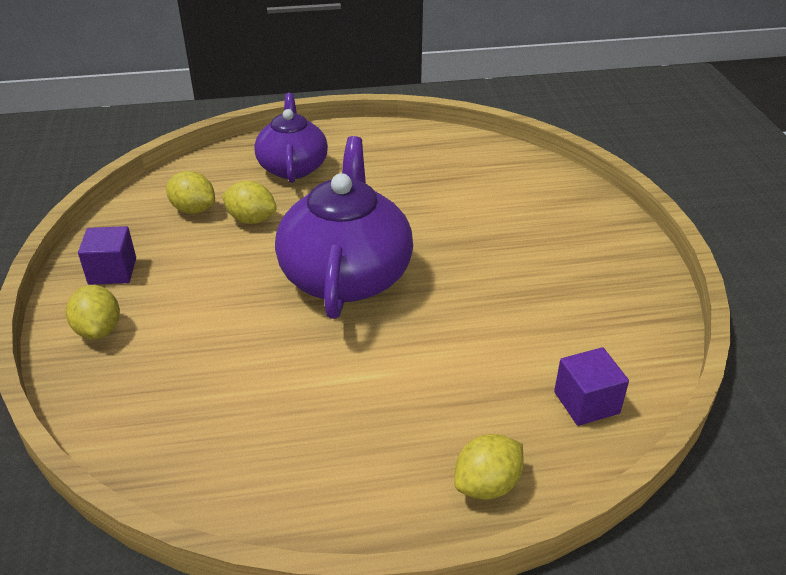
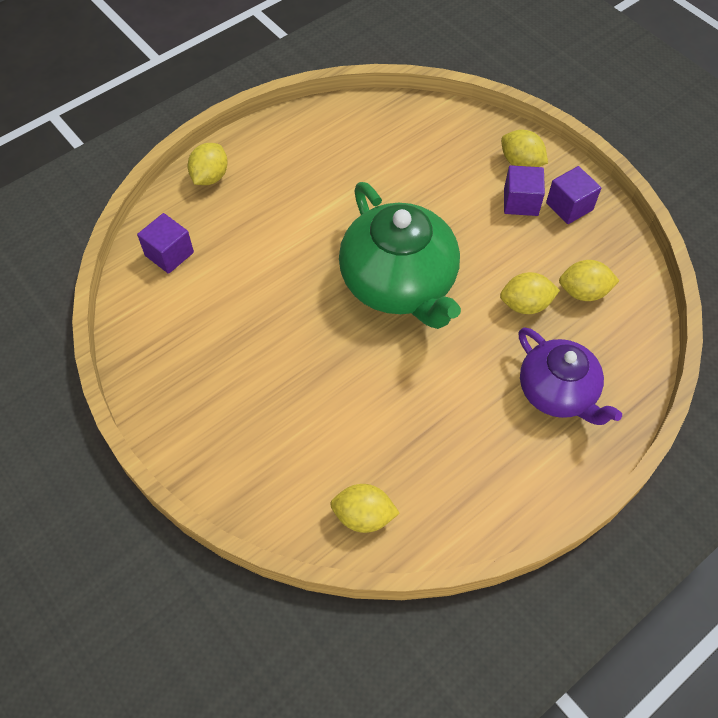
camera: 150 degrees right, 20 degrees up
(151, 294) = (521, 202): none -> purple cube
(346, 275) = (399, 283): purple teapot -> green teapot
(498, 160) = (363, 516): none -> yellow lemon

